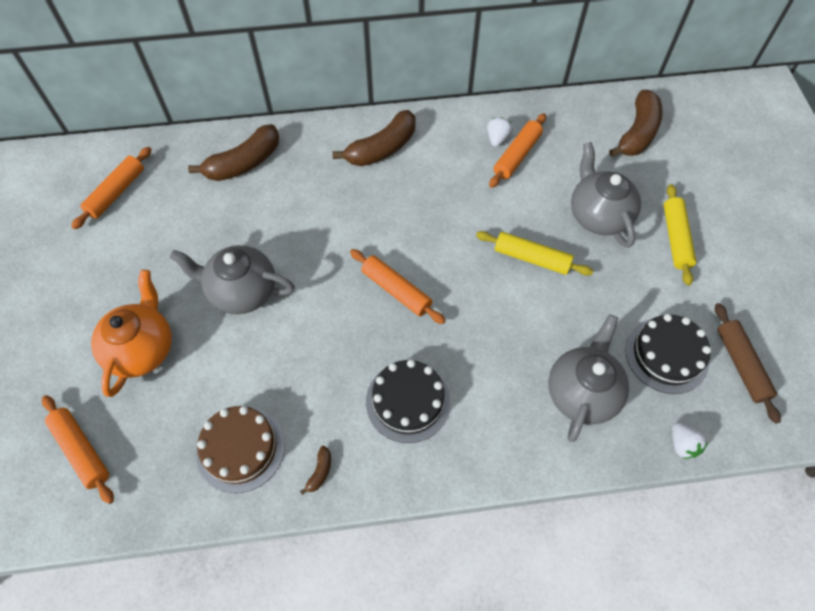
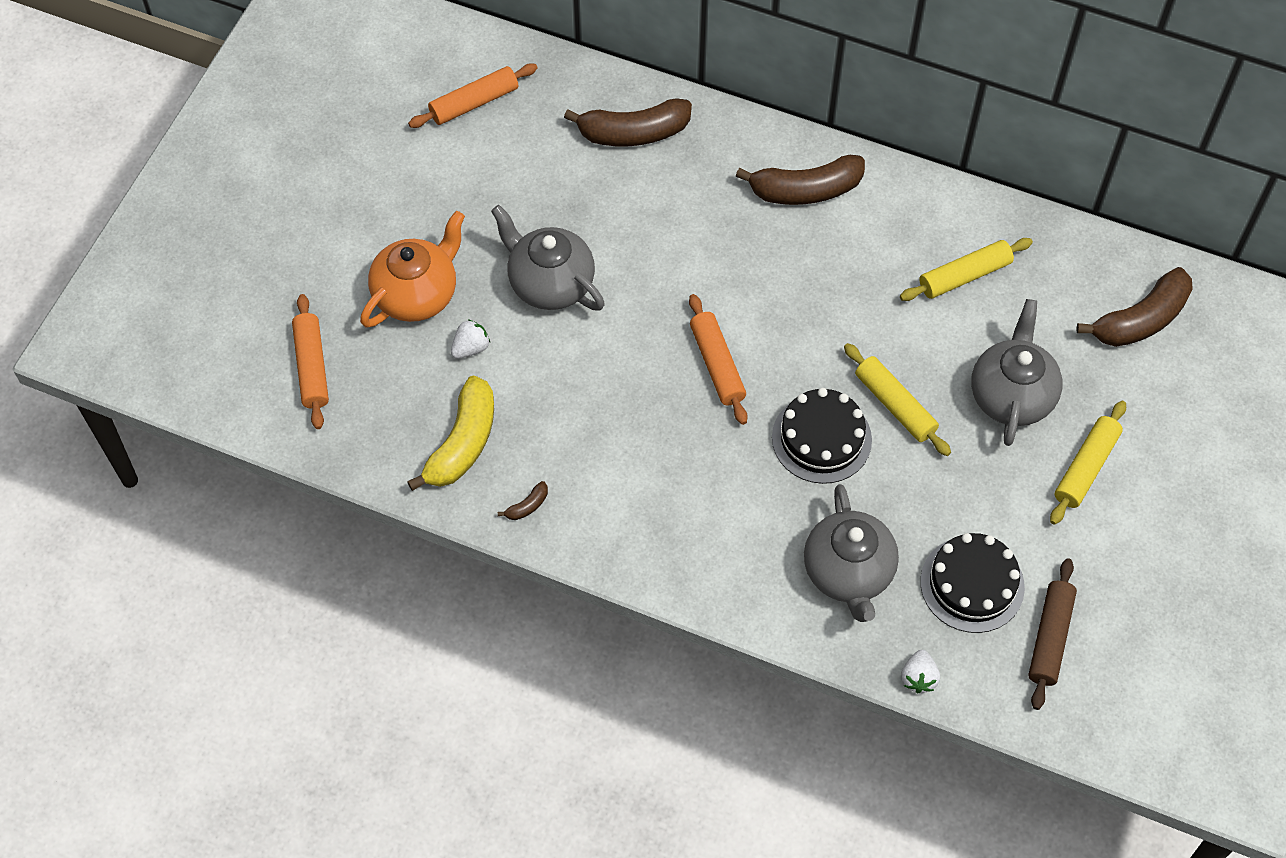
camera: 30 degrees right, 0 degrees up
(240, 448) = (462, 443): brown cake -> yellow banana
(408, 401) = (656, 485): black cake -> black cake (821, 438)
(497, 139) = (955, 243): white strawberry -> white strawberry (470, 348)
(517, 155) = (964, 275): orange rolling pin -> yellow rolling pin
(582, 392) = (848, 572): grey teapot -> grey teapot turned 120 degrees clockwise

